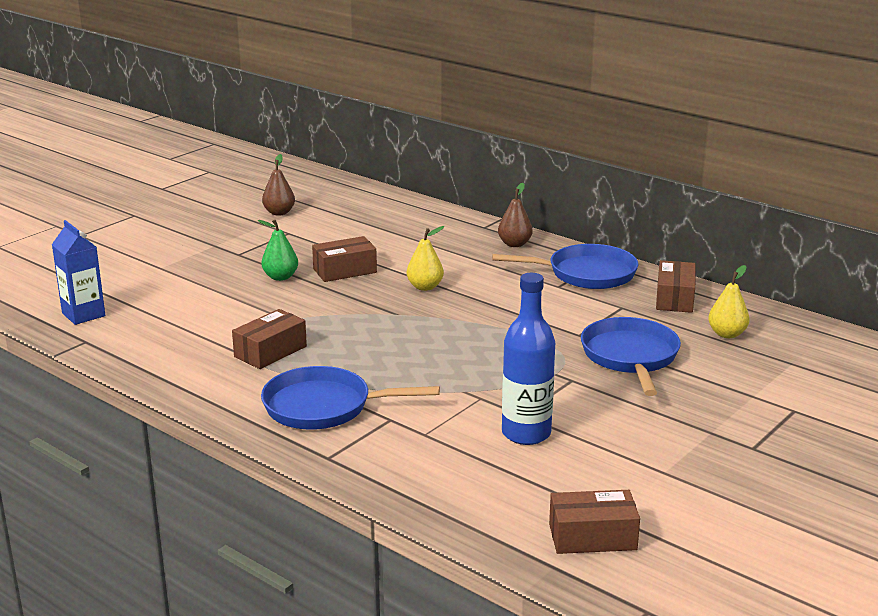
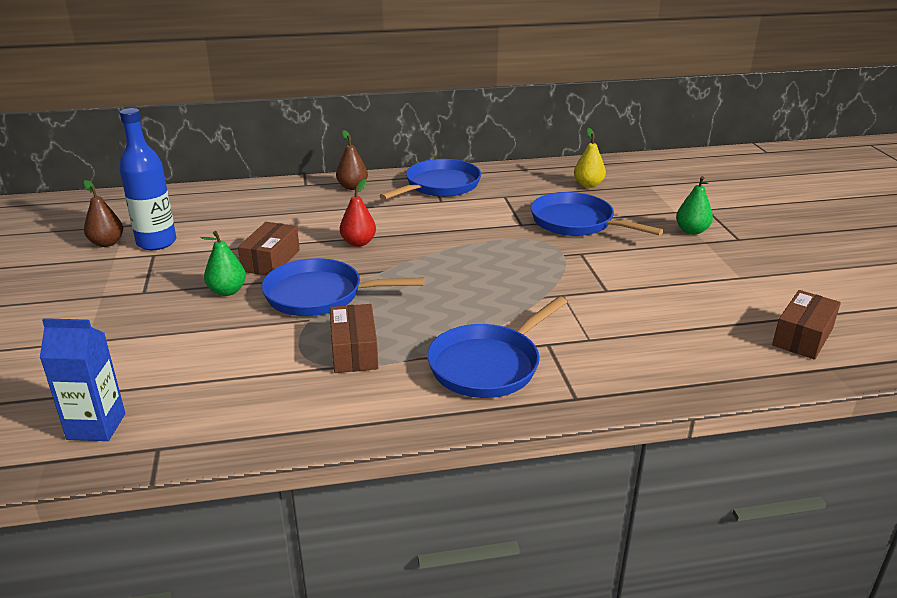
camera: 50 degrees left, 5 degrees up
(325, 308) = (320, 295): none -> blue pan
(425, 287) = (358, 243): yellow pear -> red pear
(526, 433) = (636, 300): blue bottle -> blue bottle (156, 242)
(674, 298) = (519, 178): brown box -> none
(723, 417) = (691, 231): none -> green pear

